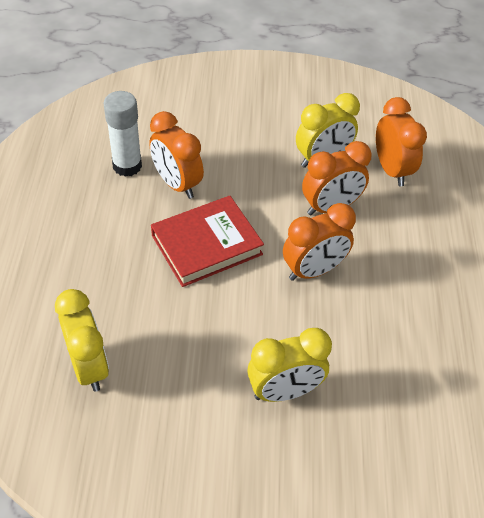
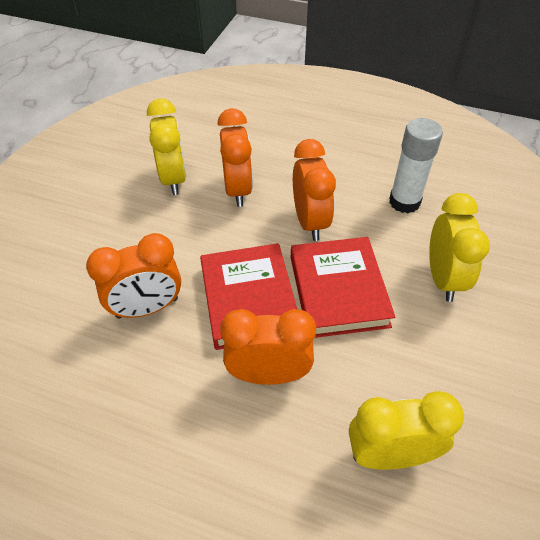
camera: 70 degrees left, 0 degrees up
(127, 166) = (91, 354): white glue stick -> white glue stick (404, 202)
(238, 306) = (338, 291): none -> red book
(391, 170) = (210, 137): orange clock -> orange clock (268, 374)

